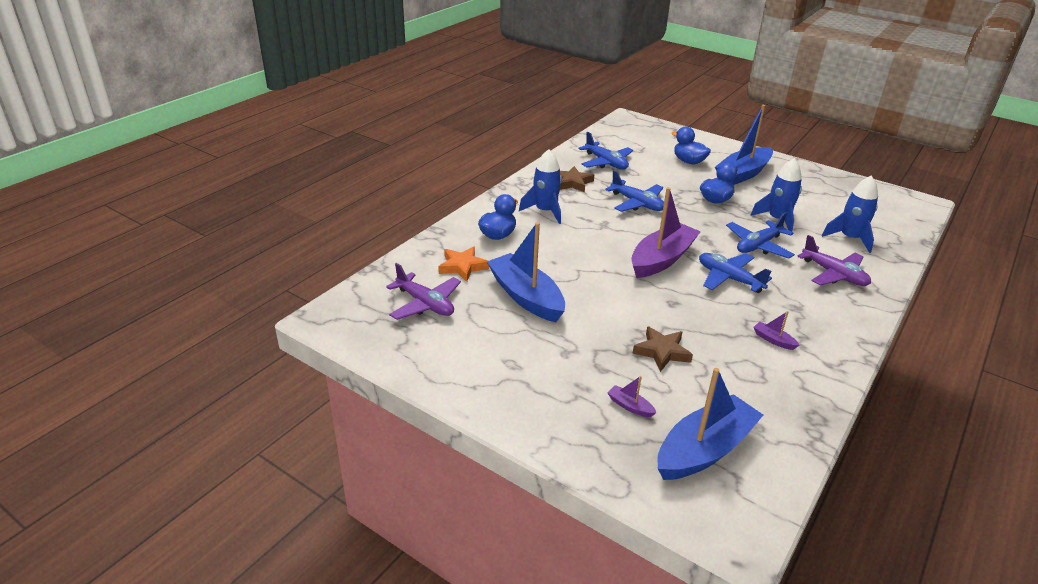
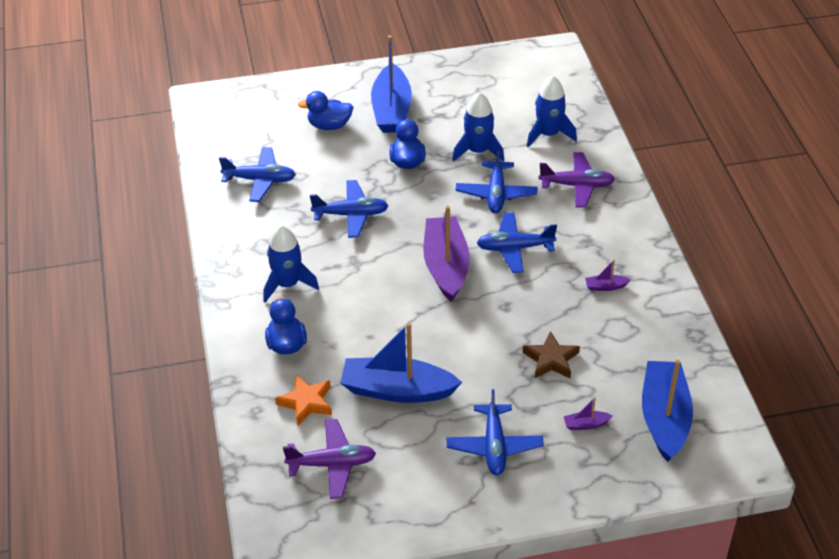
camera: 45 degrees left, 10 degrees up
(540, 369) = (494, 446): none -> blue plane
(572, 182) = (264, 229): brown star -> none

